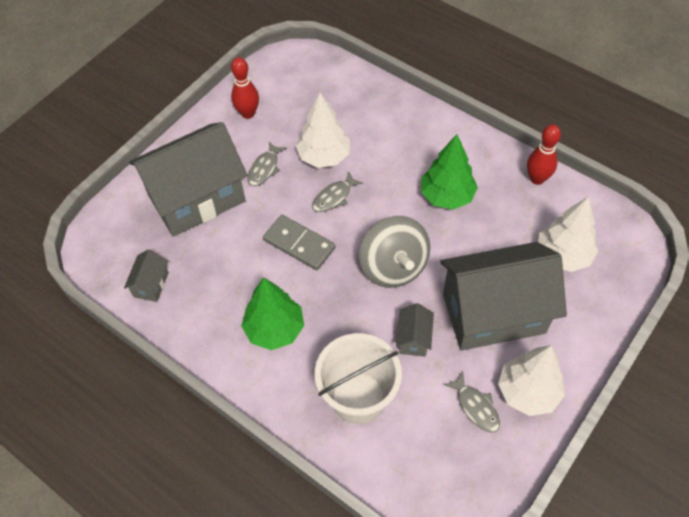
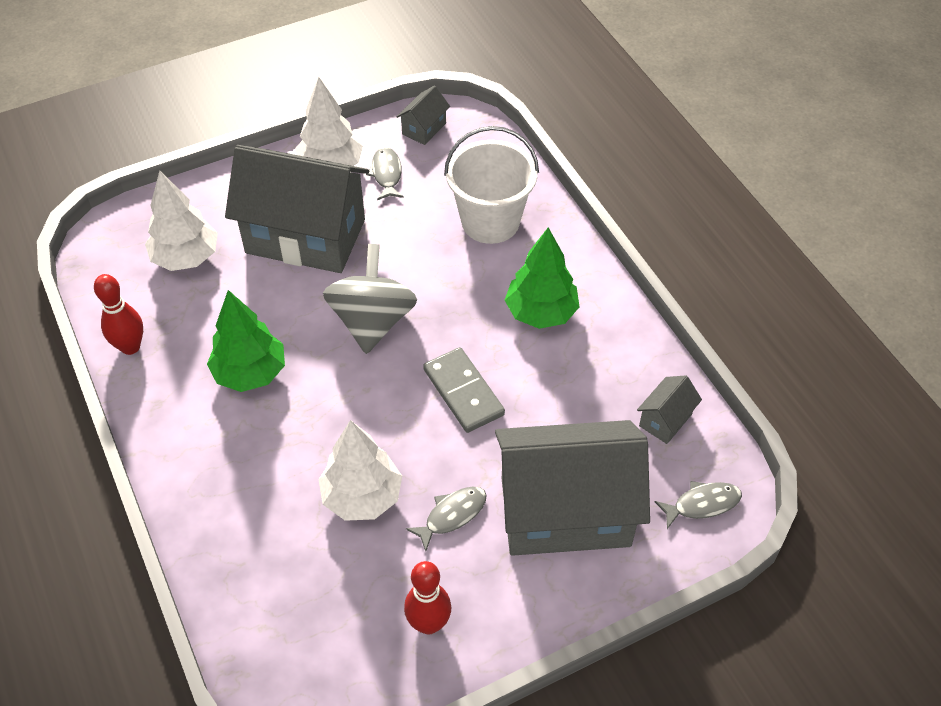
camera: 155 degrees left, 5 degrees down
(334, 197) = (385, 432): grey fish -> grey fish (702, 504)
(413, 338) = (402, 247): grey house -> grey house (424, 129)

